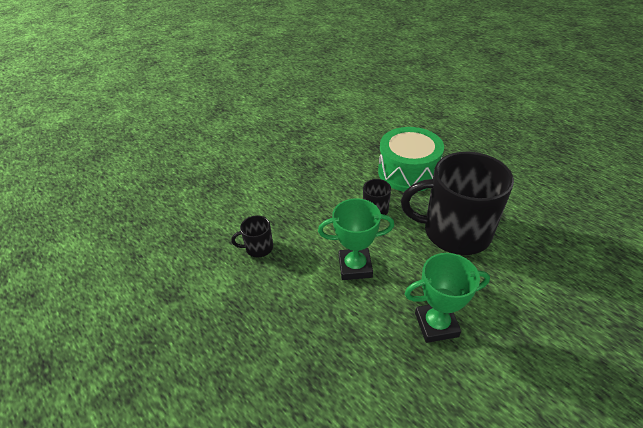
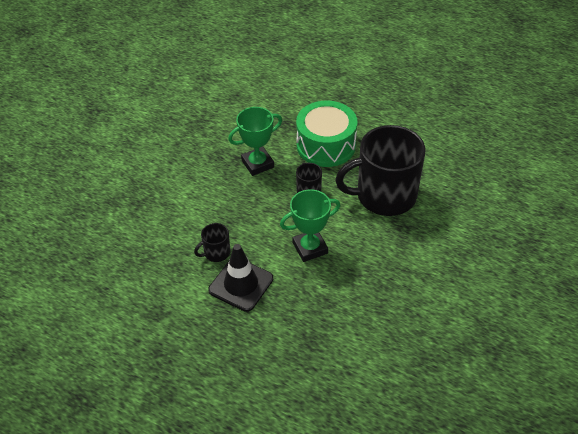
camera: 20 degrees left, 5 degrees up
(267, 287) = (241, 284): none -> black traffic cone
(436, 325) = (390, 277): green trophy -> green trophy (257, 164)

